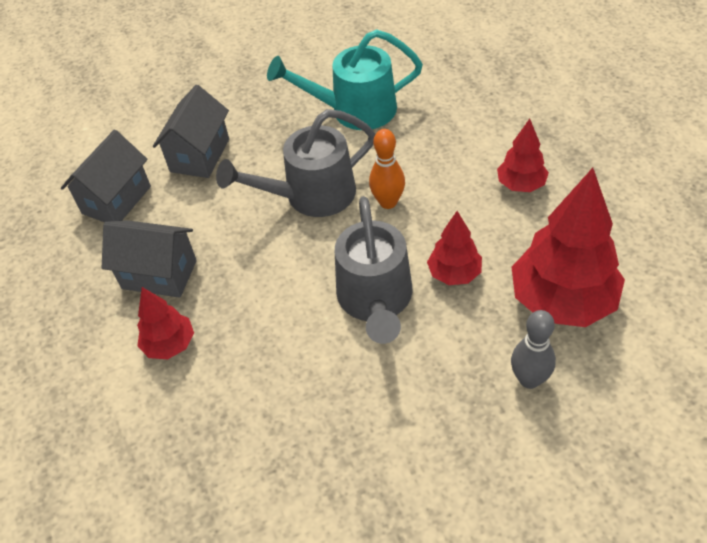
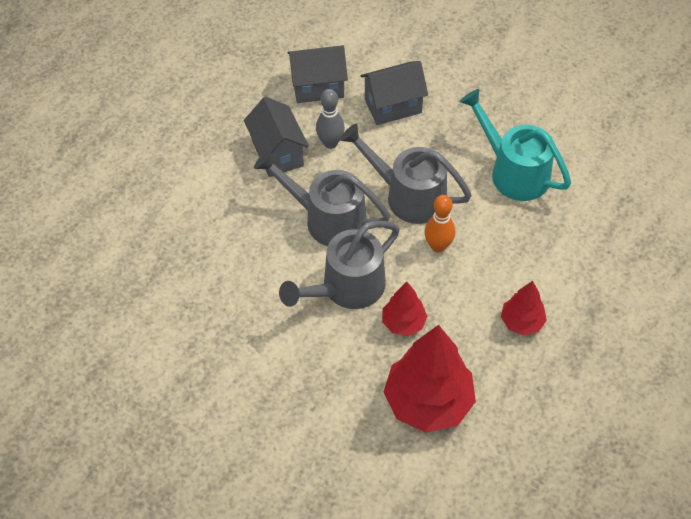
camera: 50 degrees right, 5 degrees up
(170, 345) = (231, 196): red tree -> none
(278, 273) = (327, 219): none -> grey watering can
(529, 379) = (347, 413): grey bowling pin -> grey bowling pin (330, 143)

